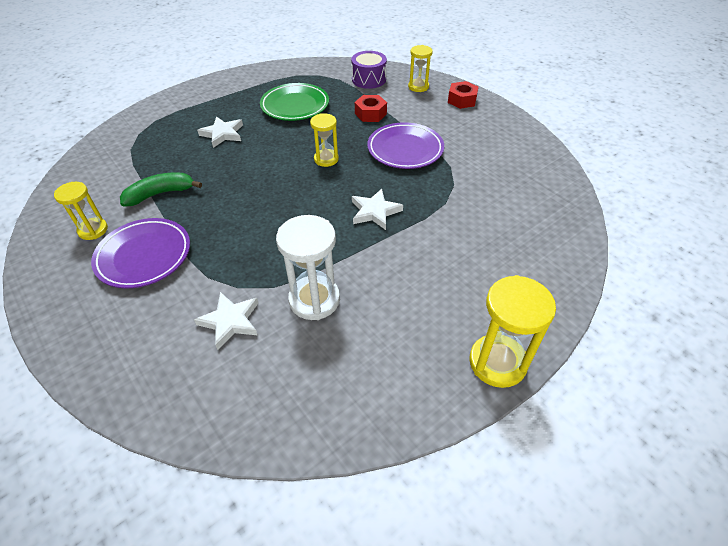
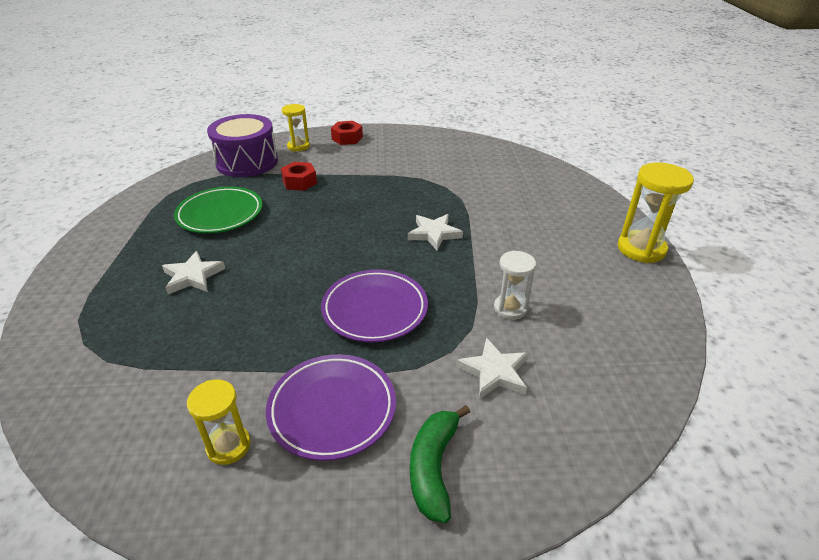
camera: 55 degrees left, 10 degrees down
(160, 194) = (235, 361): green banana -> green banana (433, 467)
(314, 299) = (510, 308): white hourglass -> white hourglass, size x0.63
(326, 159) = (331, 230): yellow hourglass -> none
(369, 79) = (247, 162): purple drum -> purple drum, size x1.55
(405, 150) = (373, 187): purple plate -> purple plate (375, 309)

